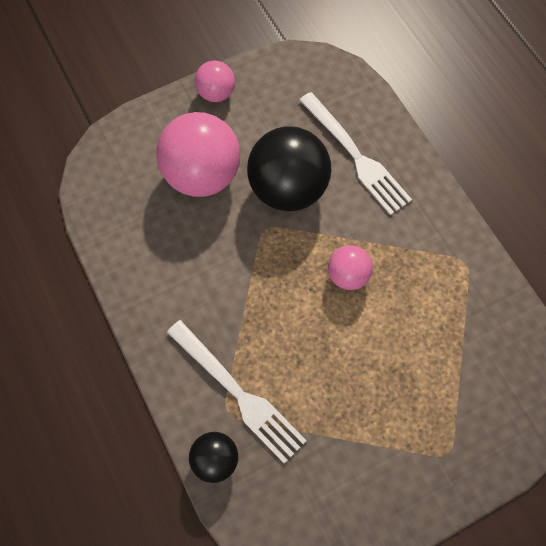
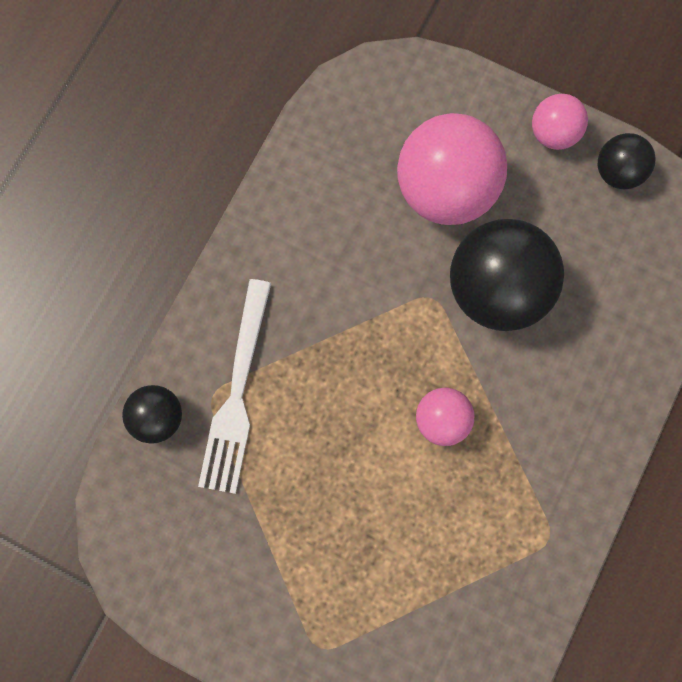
camera: 55 degrees right, 10 degrees up
(267, 76) = (616, 172): none -> black ball
(356, 157) = (590, 336): white fork -> none

